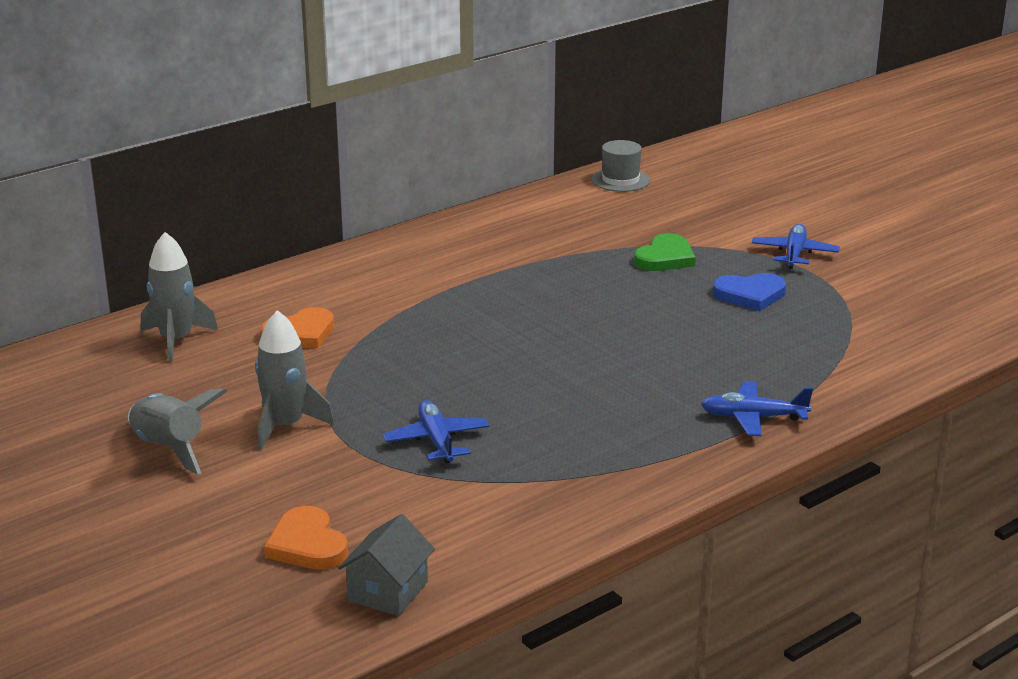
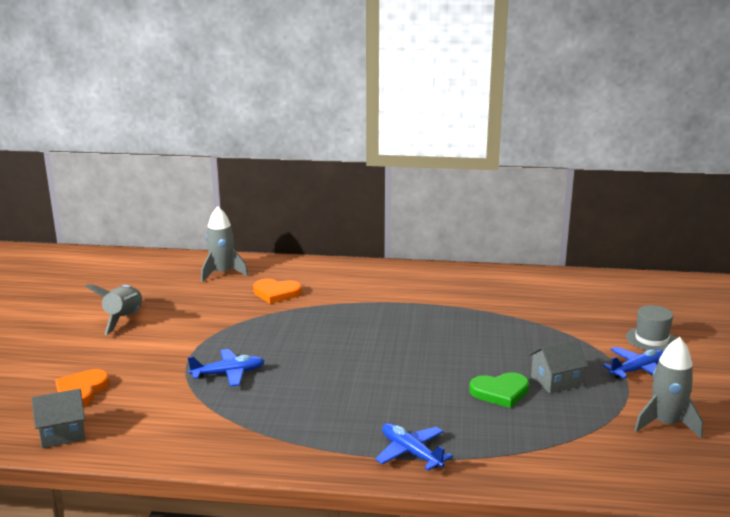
camera: 45 degrees right, 5 degrees down
(286, 426) = (184, 332): grey rocket -> grey rocket (666, 424)
(436, 440) = (228, 374): blue plane -> blue plane turned 45 degrees clockwise
(620, 180) = (602, 283): grey hat -> grey hat (651, 339)
(665, 258) = (542, 336): green heart -> green heart (500, 392)
(750, 295) = (555, 381): blue heart -> grey house

